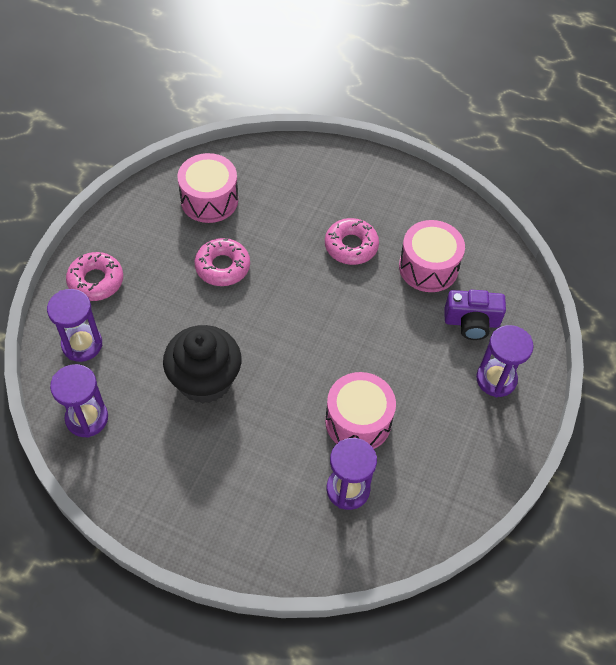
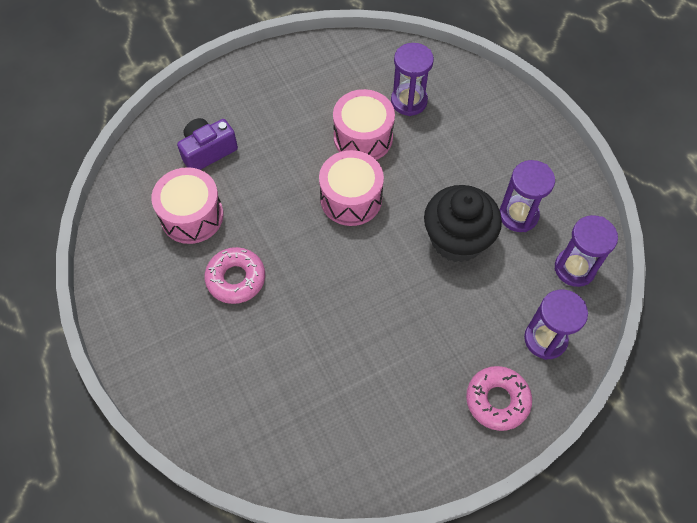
camera: 140 degrees left, 5 degrees up
(209, 200) = (324, 423): pink drum -> pink drum (351, 198)
(222, 267) = (367, 335): pink donut -> none
(471, 322) = (208, 151): purple camera -> purple camera turned 75 degrees counterclockwise
(496, 379) = (236, 103): purple hourglass -> purple hourglass (518, 215)

